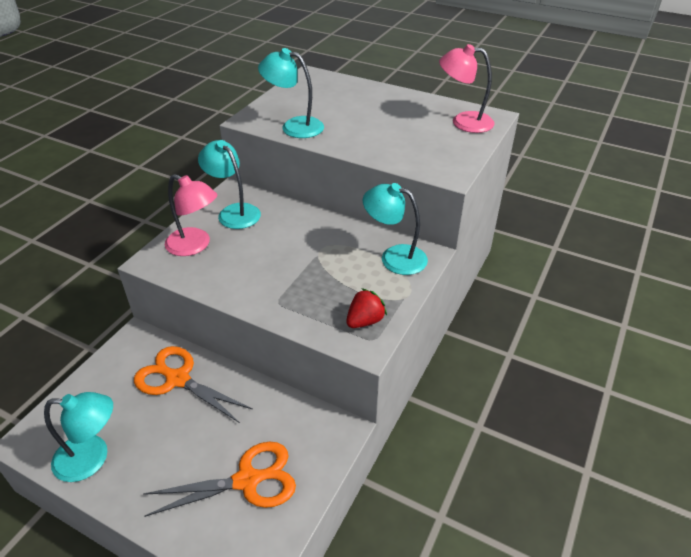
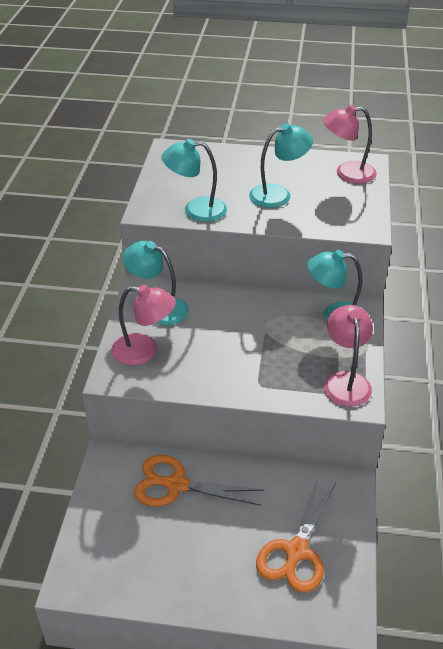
camera: 20 degrees left, 0 degrees up
(92, 458) = (144, 578): turquoise lamp -> turquoise lamp (278, 194)
(247, 480) = (296, 551): orange scissors -> orange scissors turned 150 degrees clockwise
(365, 321) = (345, 381): red strawberry -> pink lamp

